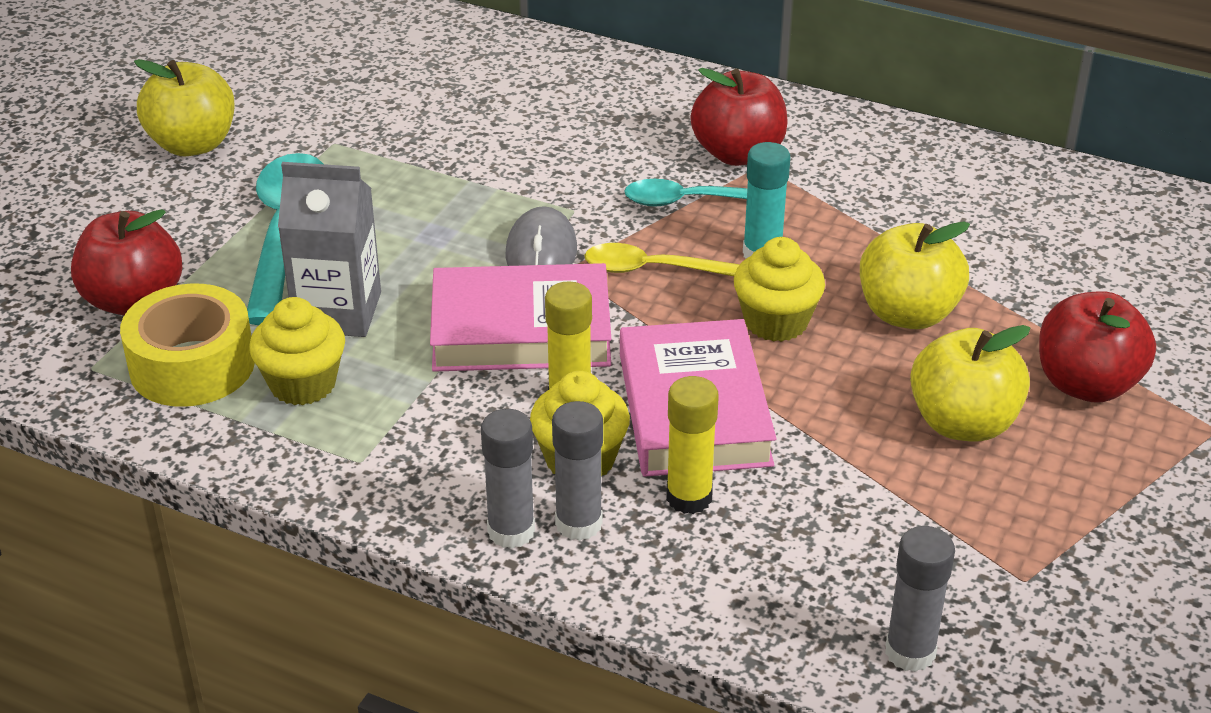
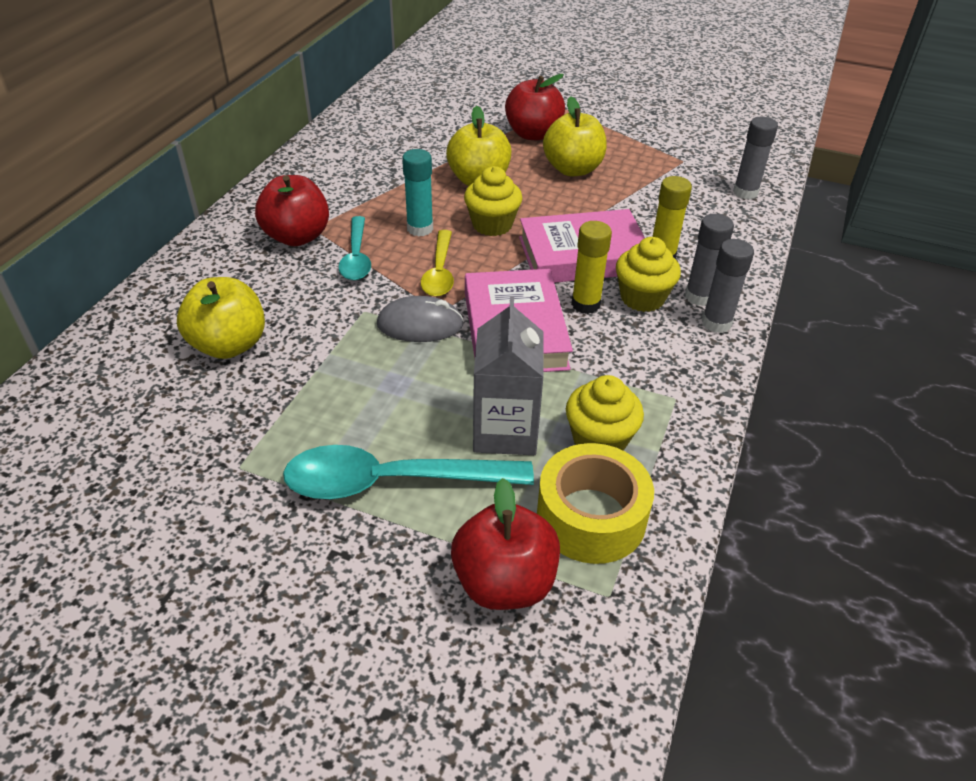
camera: 95 degrees left, 5 degrees up
(193, 144) = (221, 587): yellow apple -> yellow apple (229, 345)

